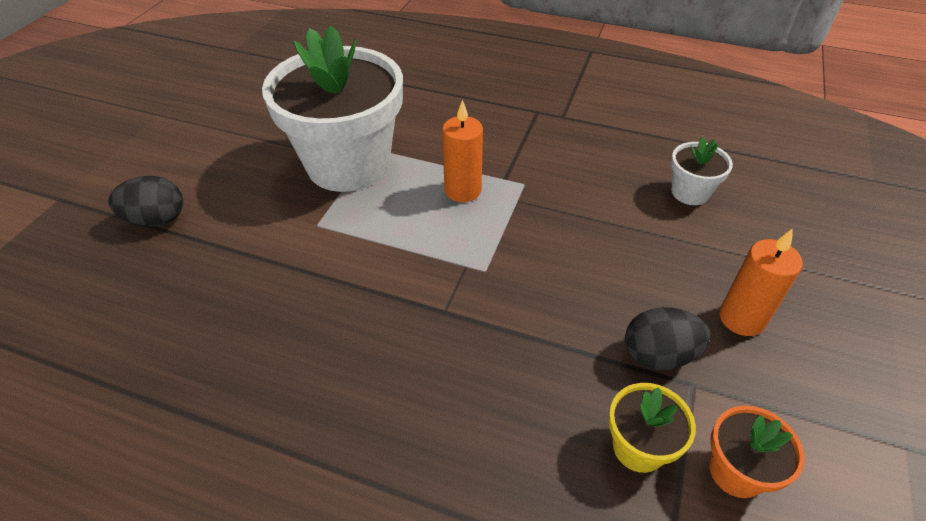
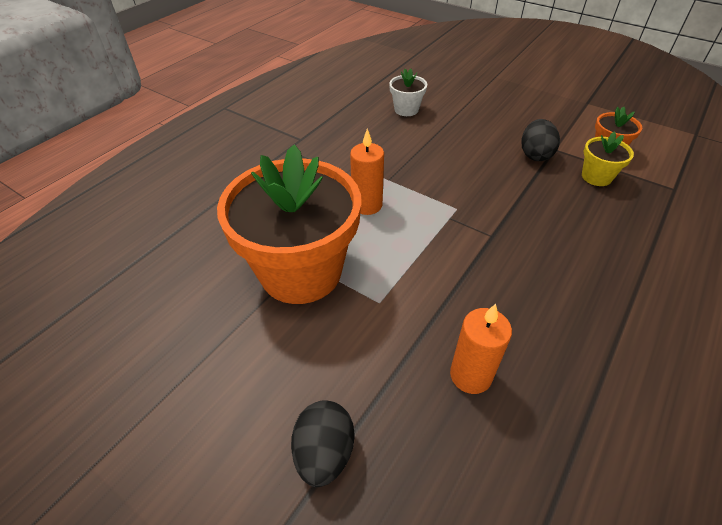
camera: 75 degrees left, 0 degrees up
(348, 164) = (301, 271): white flower pot -> orange flower pot
(741, 318) = (511, 121): orange candle -> orange candle (470, 375)

